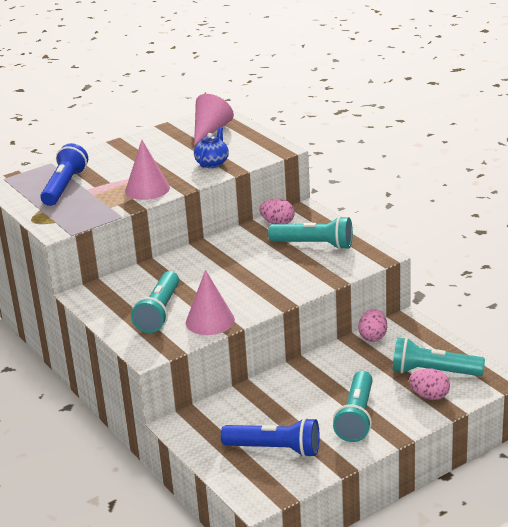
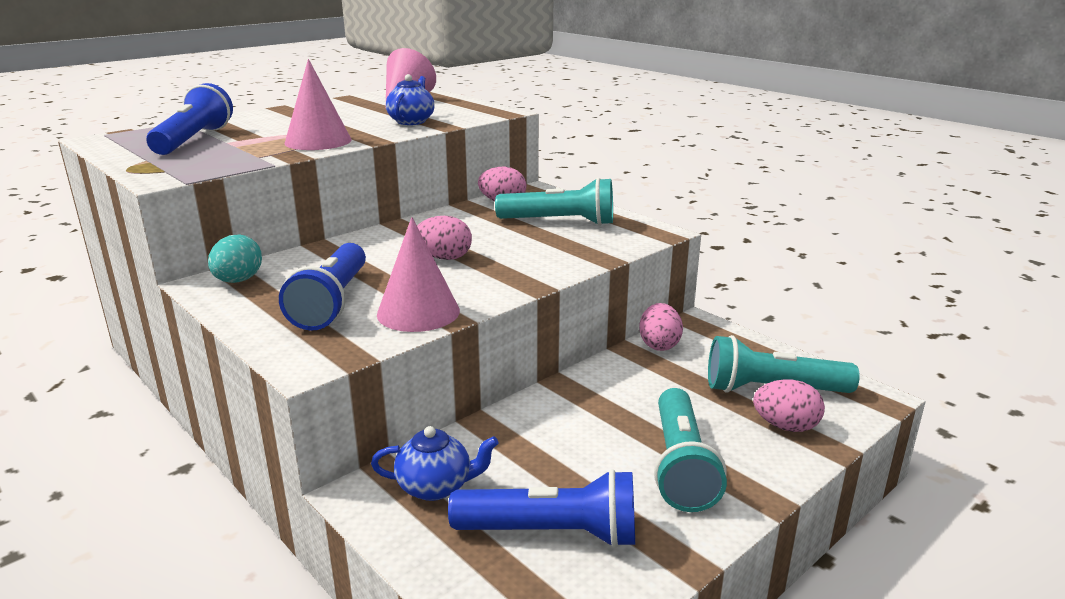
camera: 10 degrees left, 5 degrees down
(101, 294) = (238, 281): none -> turquoise egg
(159, 312) = (332, 302): turquoise flashlight -> blue flashlight
(217, 423) = (436, 487): none -> blue teapot
(230, 277) = (444, 258): none -> pink egg

